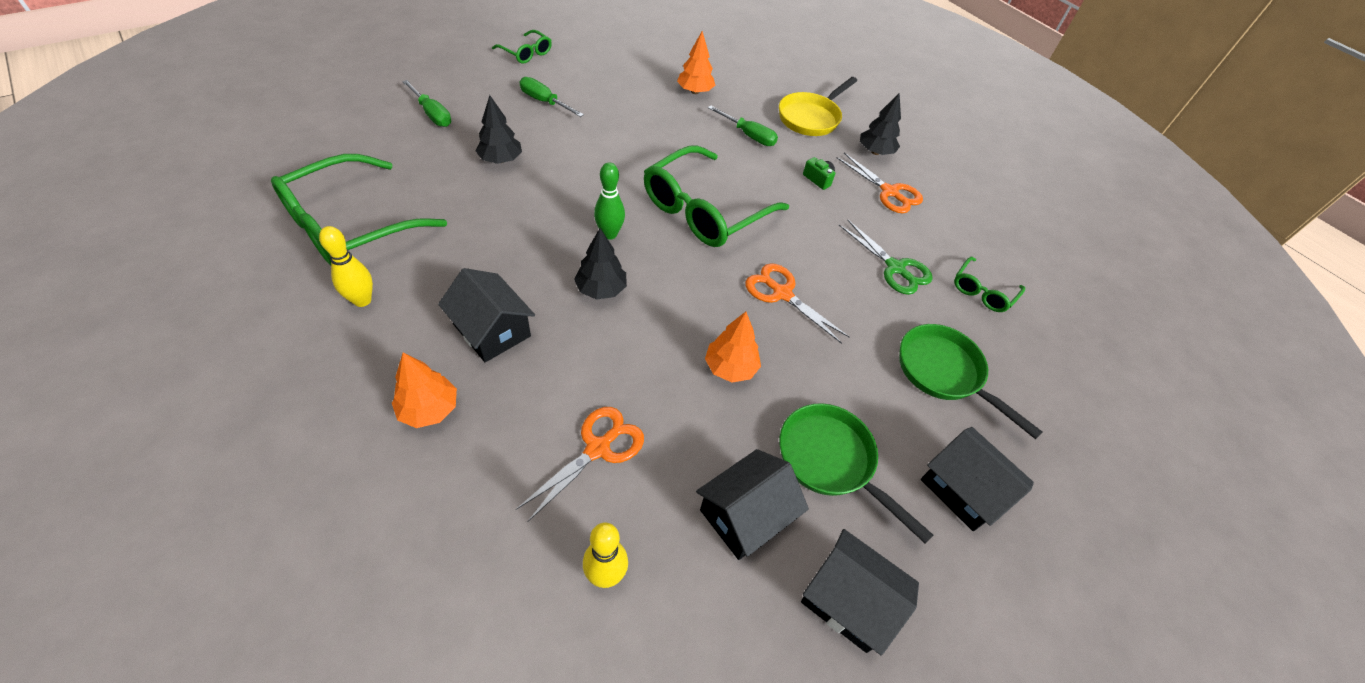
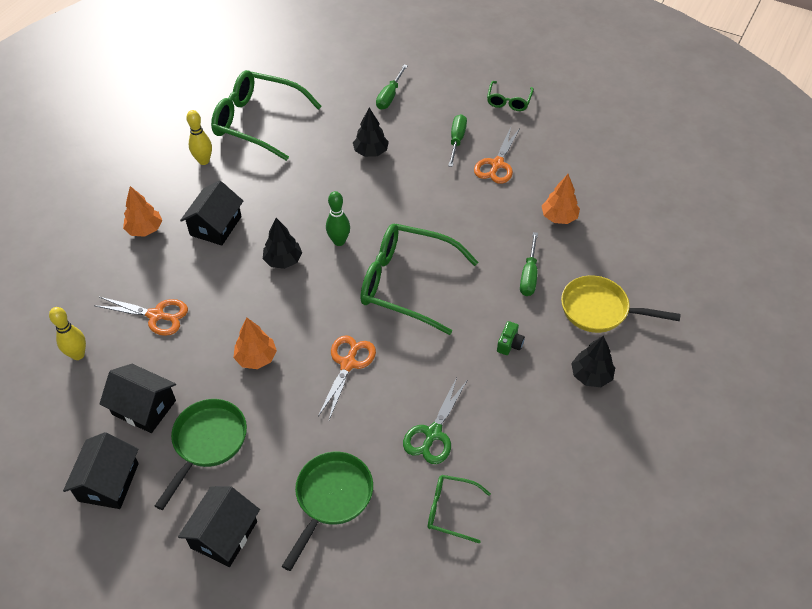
camera: 70 degrees right, 0 degrees up
(889, 192) = (537, 403): orange scissors -> orange scissors (497, 164)

